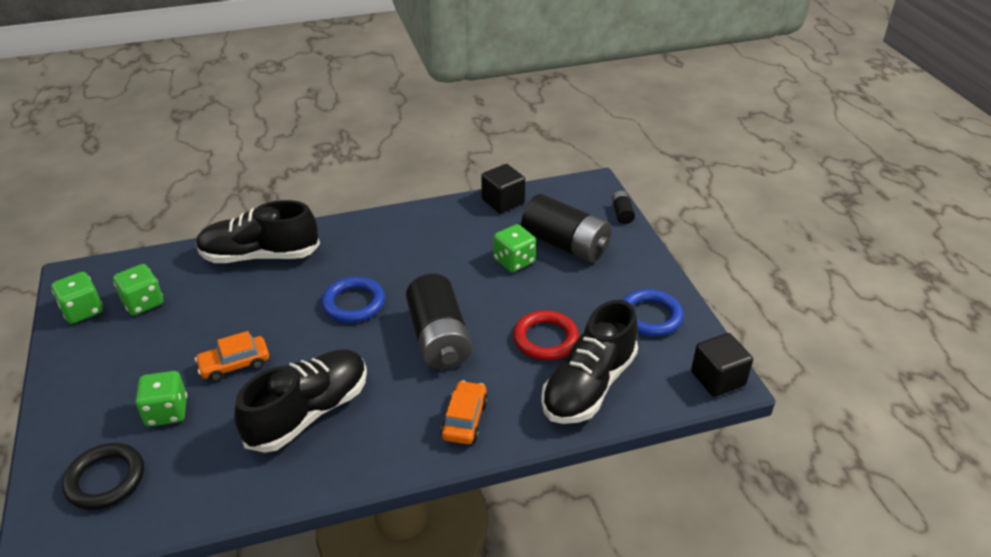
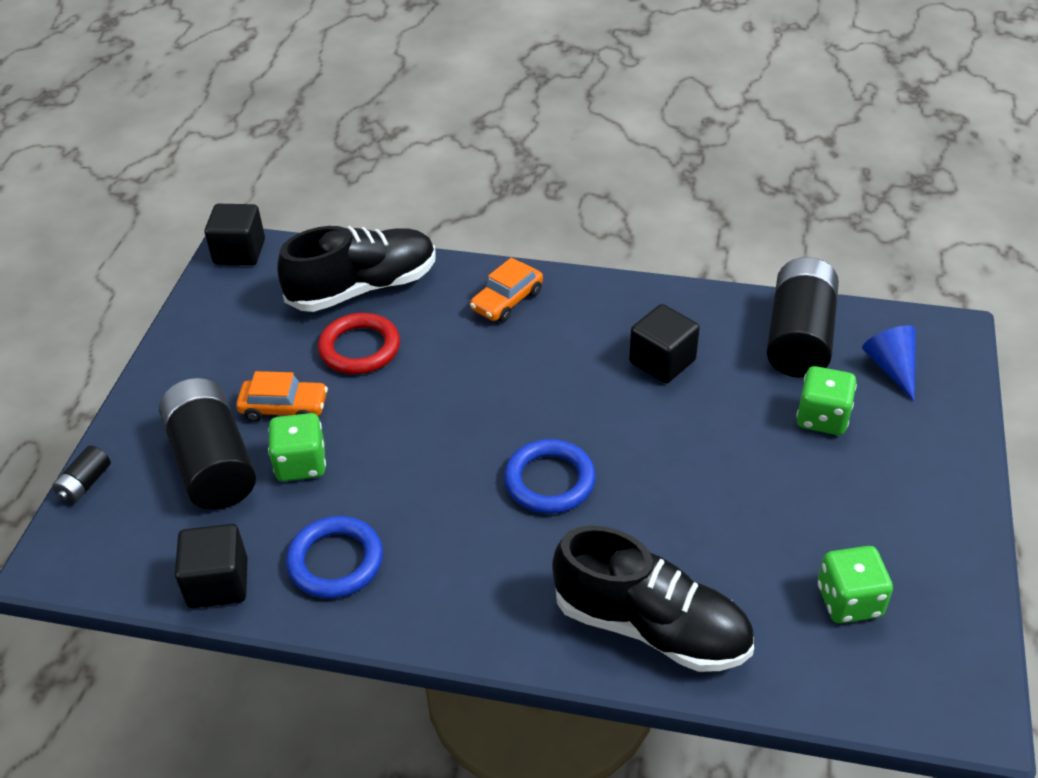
camera: 150 degrees left, 5 degrees up
(83, 311) = (944, 622): green dice -> none
(105, 479) = (891, 368): black ring -> blue cone
(234, 364) = (732, 449): orange car -> orange car (284, 408)
(308, 413) = (662, 361): black shoe -> black cube
(439, 338) = (475, 392): black battery -> black battery (799, 337)
(650, 316) = (226, 331): blue ring -> blue ring (335, 561)

